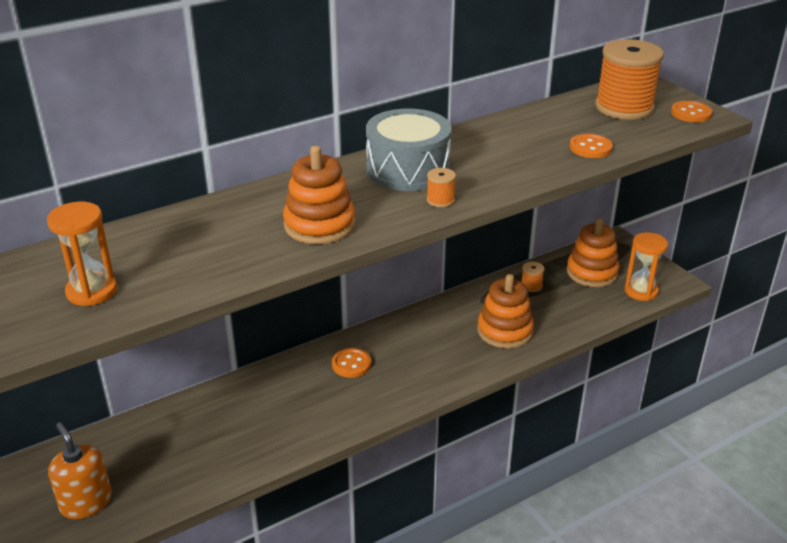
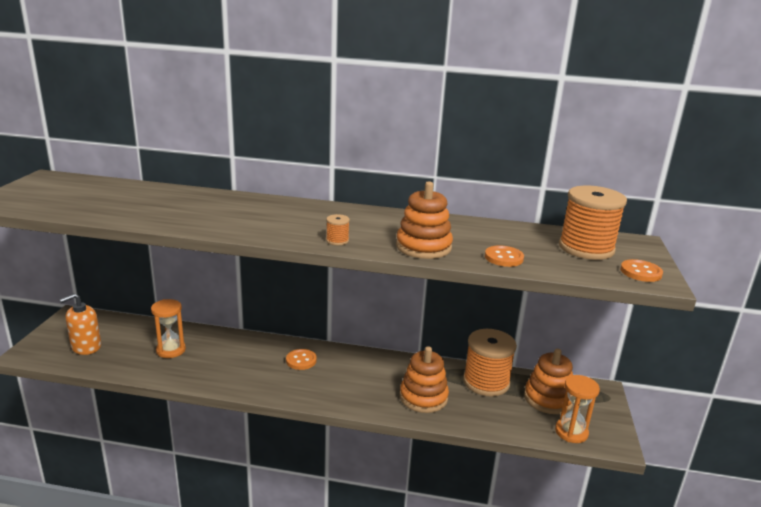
camera: 40 degrees right, 10 degrees down
(86, 502) = (86, 346): orange soap dispenser -> orange soap dispenser turned 135 degrees counterclockwise
(92, 291) = (95, 202): orange hourglass -> orange hourglass (171, 350)
(319, 225) = (247, 223): orange stacking toy -> orange stacking toy (423, 247)
(408, 169) = (353, 220): grey drum -> none
(531, 286) = (486, 382): orange spool -> orange spool, size x2.42

